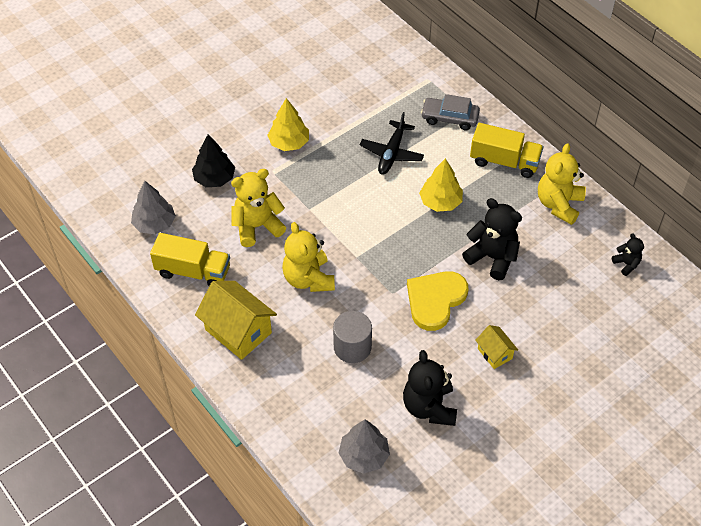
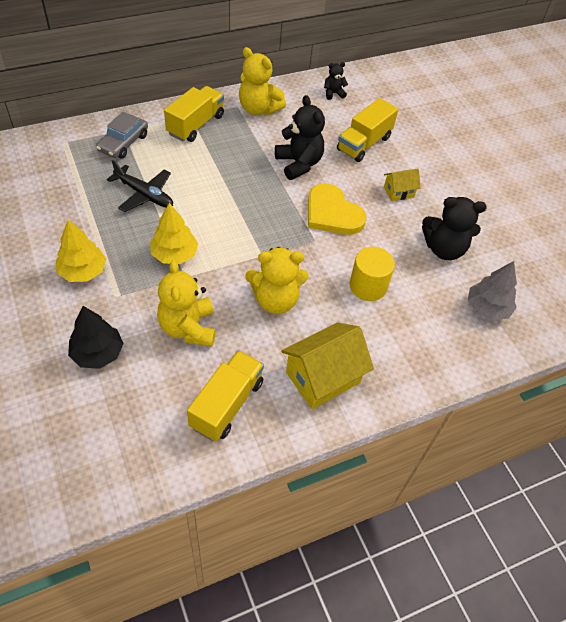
camera: 80 degrees left, 0 degrees up
(155, 224) = (138, 432): grey tree -> none
(352, 347) = (368, 286): grey cylinder -> yellow cylinder
(440, 202) = (222, 178): yellow tree -> yellow tree (174, 254)
(492, 257) = (299, 164): black teddy bear -> black teddy bear turned 105 degrees clockwise
(555, 308) = (364, 144): none -> yellow truck

